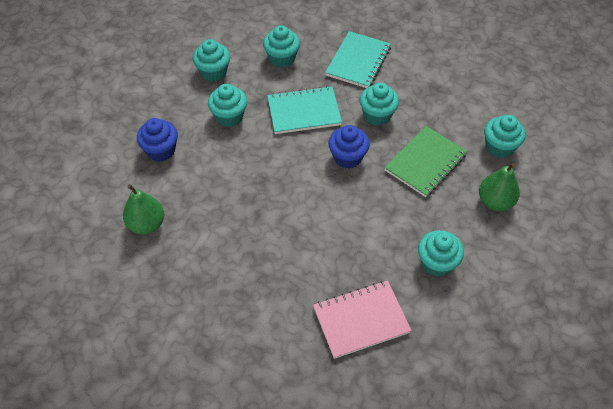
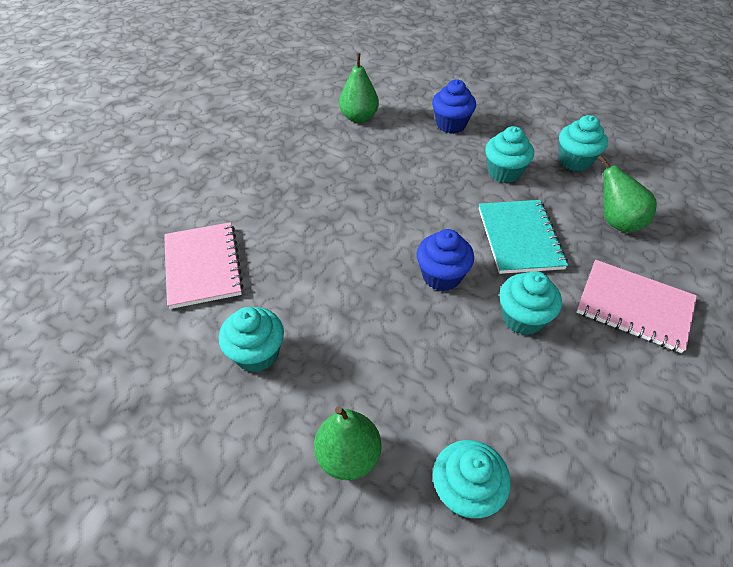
camera: 95 degrees right, 5 degrees down
(282, 58) = (616, 222): turquoise cupcake -> green pear
(358, 61) = (634, 307): turquoise notebook -> pink notebook
(425, 162) = (431, 368): green notebook -> none

